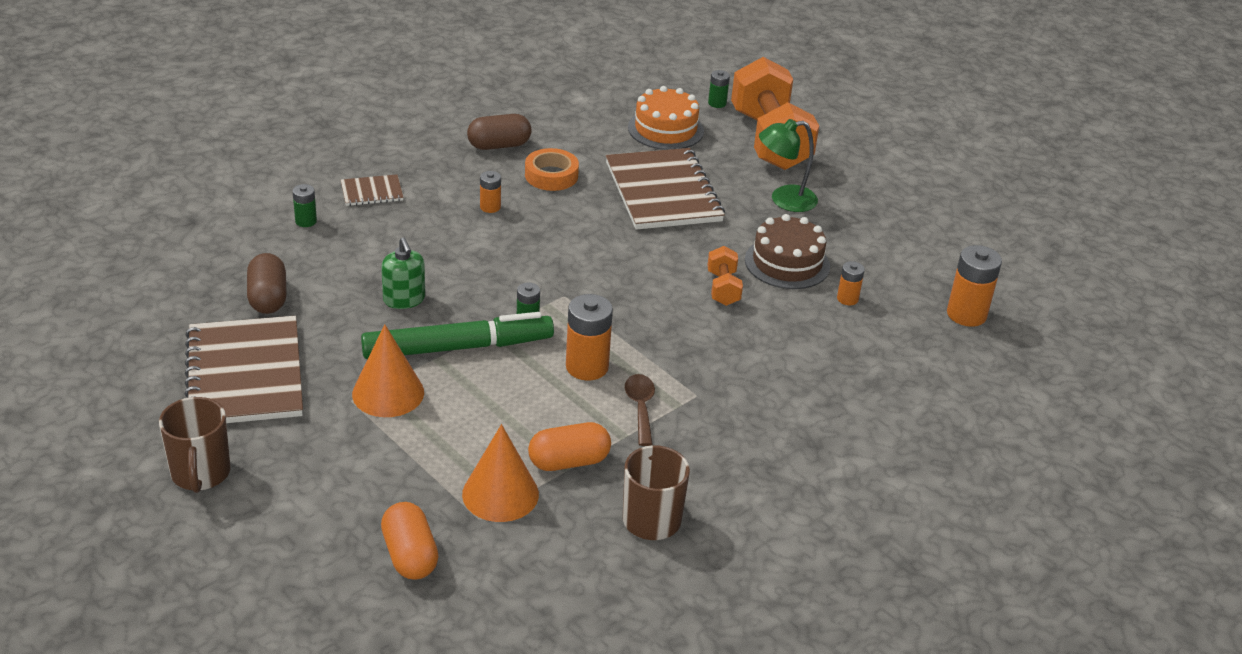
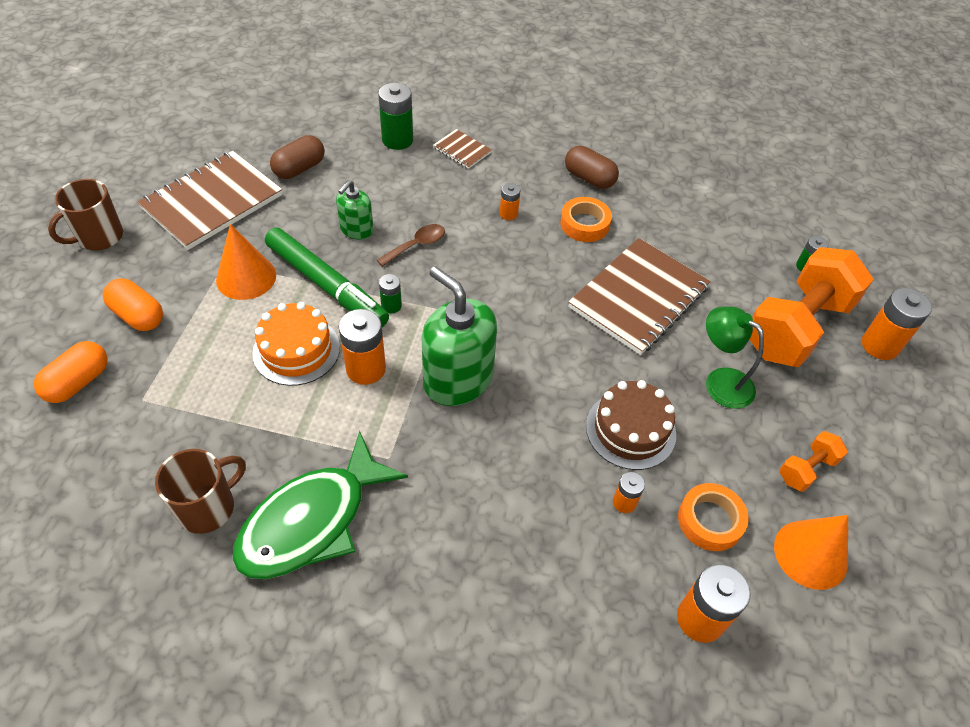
camera: 55 degrees right, 15 degrees up
(306, 221) = (397, 140): green battery -> green battery, size x1.82
(500, 494) = (177, 397): orange cone -> orange cone (810, 554)
(569, 462) = (242, 418): orange capsule -> orange capsule (138, 315)
(640, 407) = (342, 428): brown spoon -> brown spoon (417, 245)
(651, 322) = (458, 379): none -> green soap dispenser
(665, 129) = (726, 255): orange cake -> orange cake (296, 350)
(721, 463) = (312, 521): none -> green fish
(723, 288) = (548, 403): orange dumbbell -> orange dumbbell (807, 469)
(822, 117) = (879, 345): none -> orange battery
(896, 269) = (710, 520): none -> orange tape

